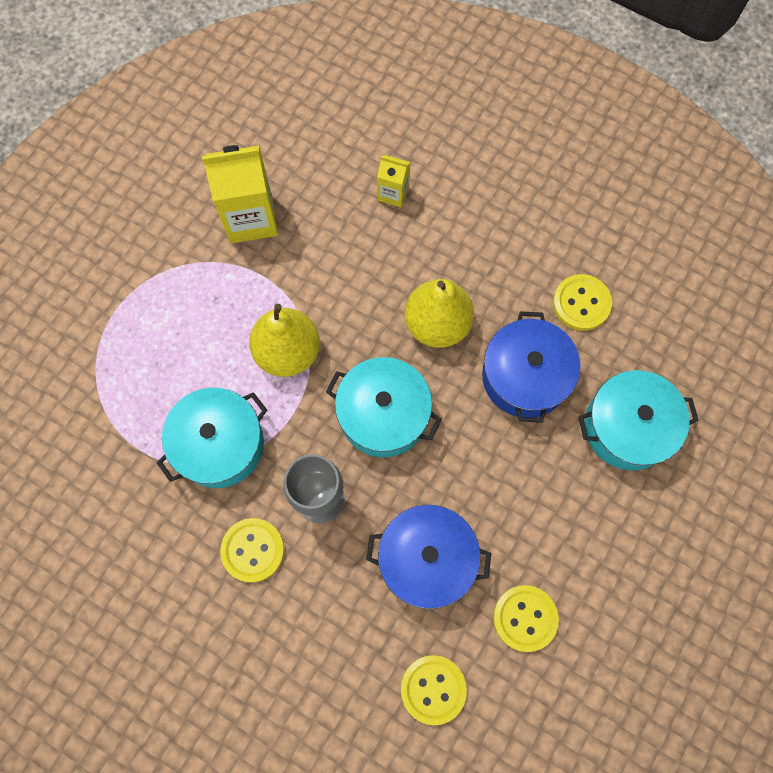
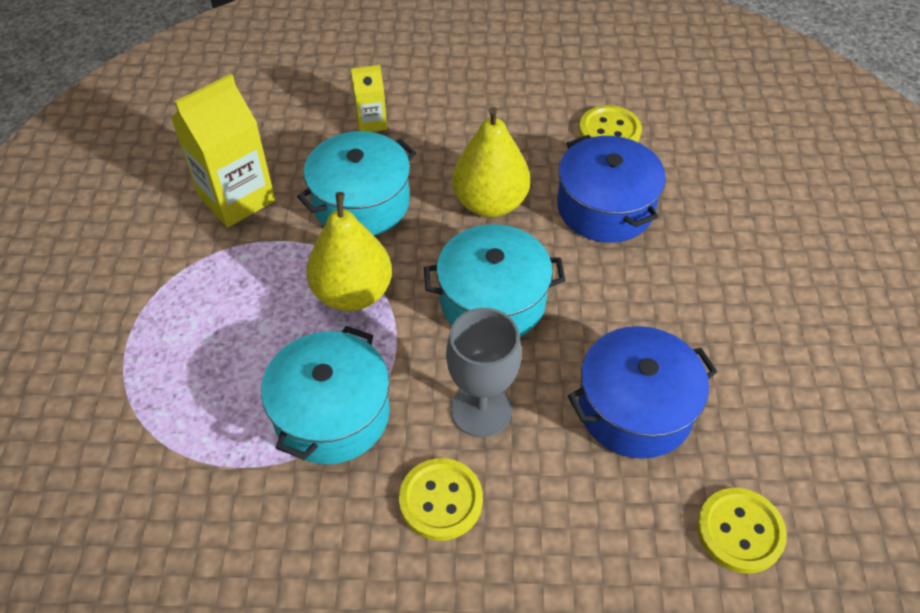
camera: 30 degrees left, 20 degrees down
(525, 618) = (773, 409): yellow button -> none
(627, 427) = (728, 204): turquoise pot -> turquoise pot (361, 202)

